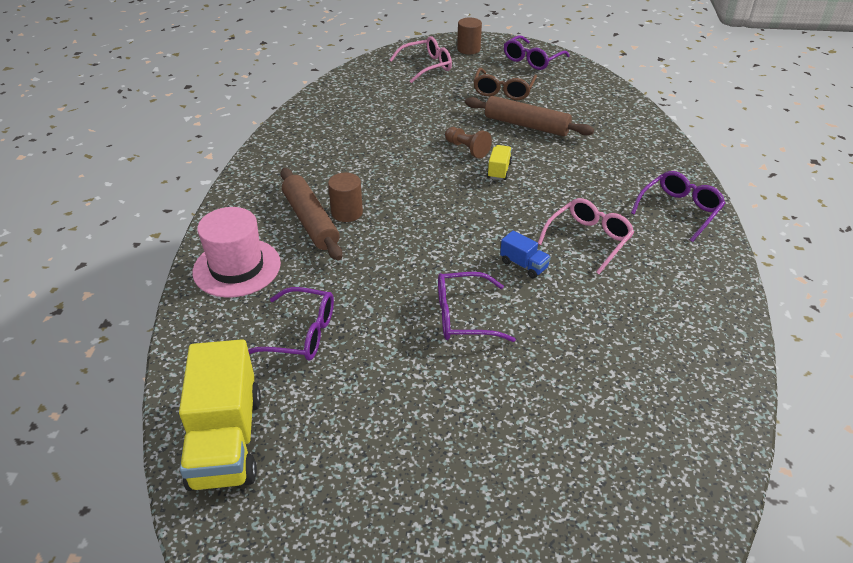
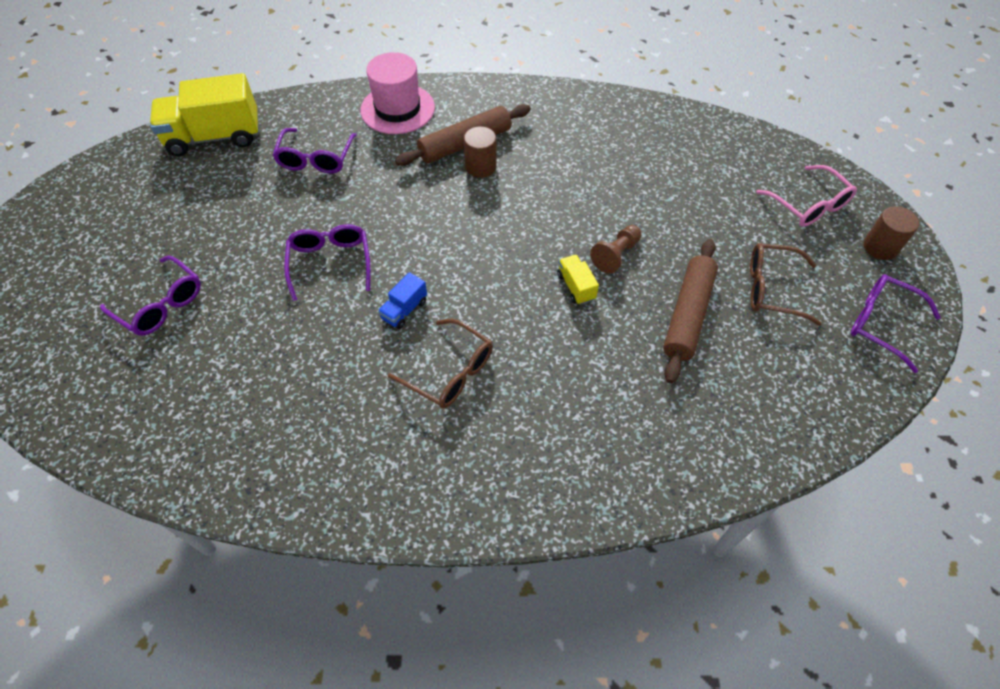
camera: 85 degrees right, 15 degrees up
(499, 170) = (576, 287): yellow truck -> yellow truck turned 120 degrees counterclockwise
(589, 239) = (450, 372): pink glasses -> brown glasses
(679, 210) = (518, 481): purple glasses -> purple glasses (161, 305)

